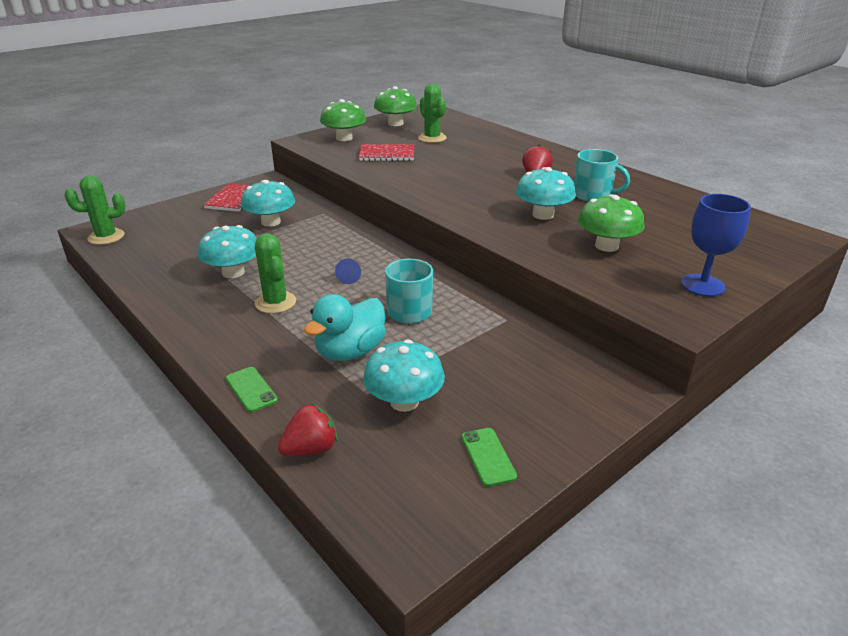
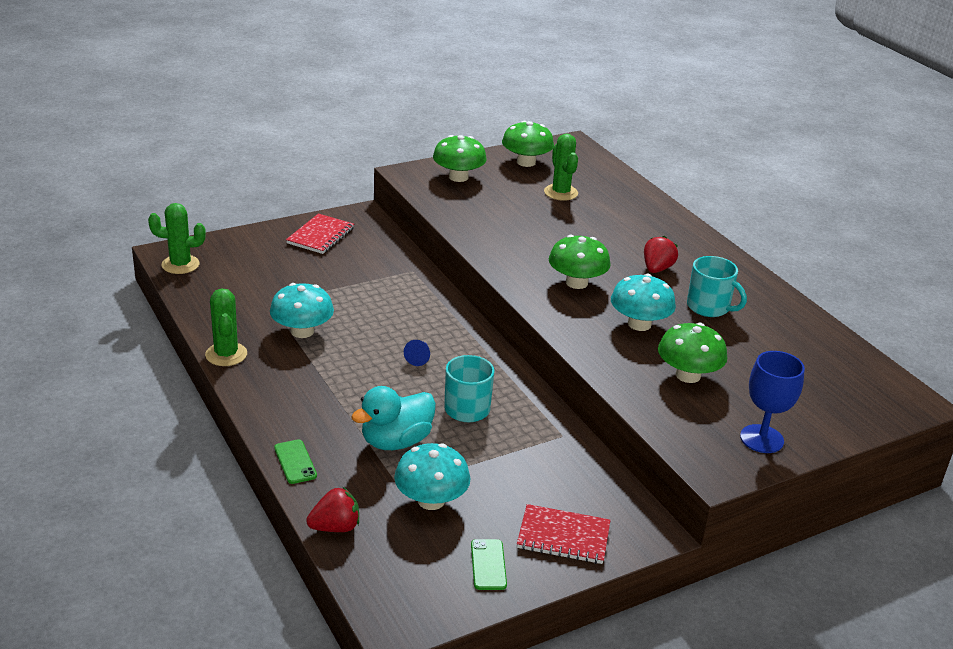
camera: 10 degrees right, 0 degrees up
(271, 222) = (353, 273): turquoise mushroom -> none
(275, 302) = (337, 374): green cactus -> green cactus (226, 354)
(387, 154) = (499, 210): red notebook -> red notebook (563, 536)
(474, 193) = (576, 283): none -> green mushroom

